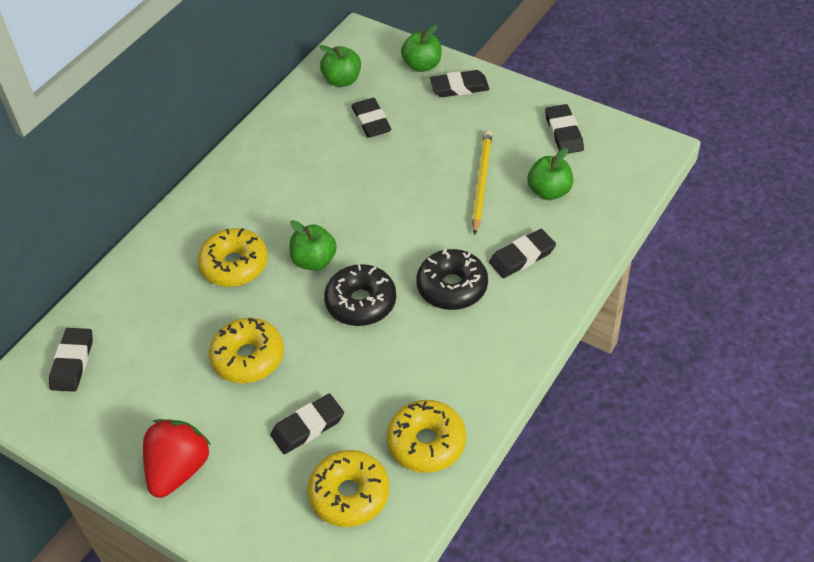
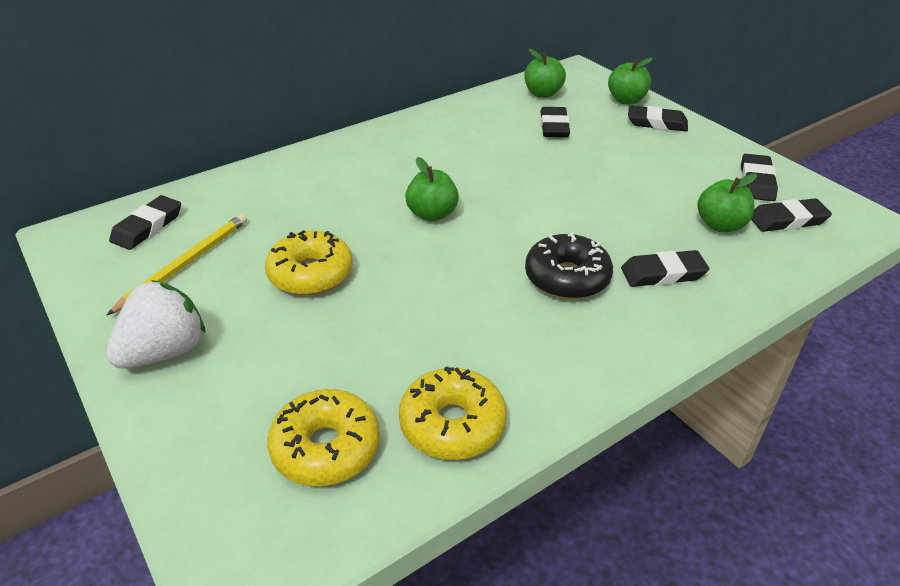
camera: 20 degrees right, 10 degrees down
(179, 469) = (165, 352): red strawberry -> white strawberry
(234, 265) = (353, 196): yellow donut -> none
(307, 427) = (327, 358): black eraser -> black eraser (787, 220)
(361, 302) = (458, 262): black donut -> none
(481, 182) = (645, 198): yellow pencil -> yellow pencil (185, 264)

